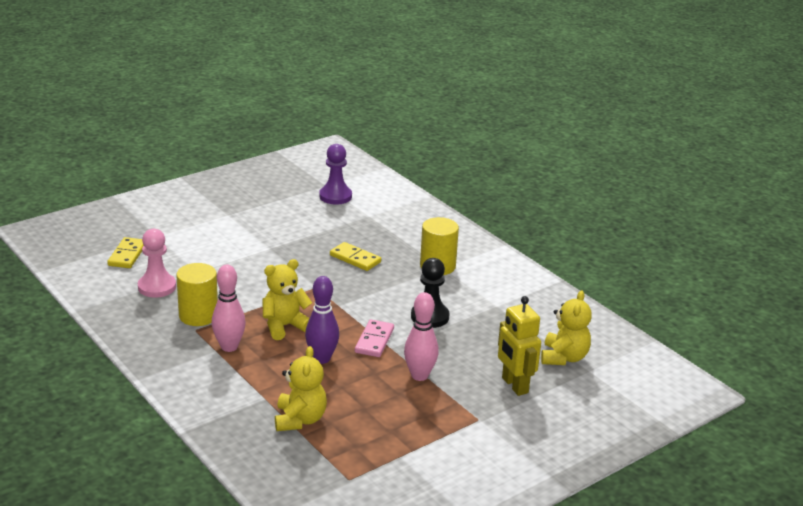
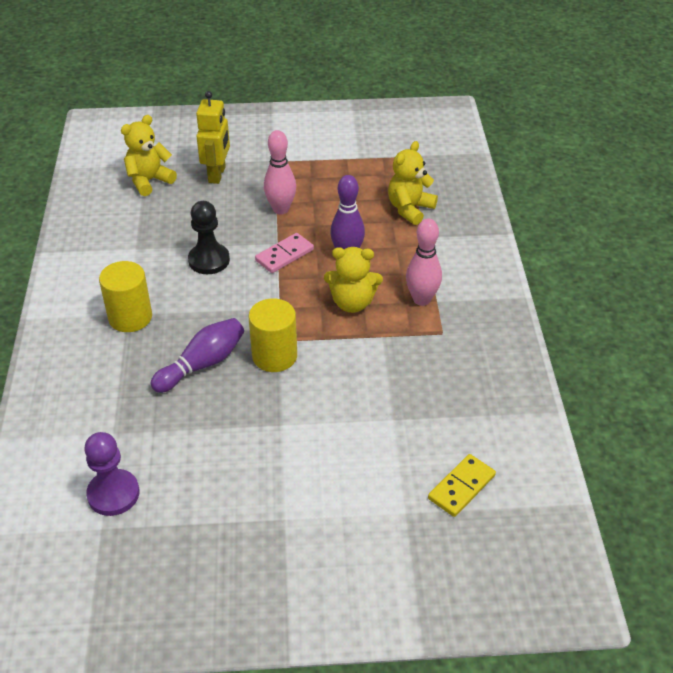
camera: 145 degrees left, 15 degrees up
(157, 287) = (451, 412): pink pawn -> none
(198, 315) = (428, 350): yellow cylinder -> yellow cylinder (274, 356)
(355, 259) = (202, 364): yellow domino -> purple bowling pin

